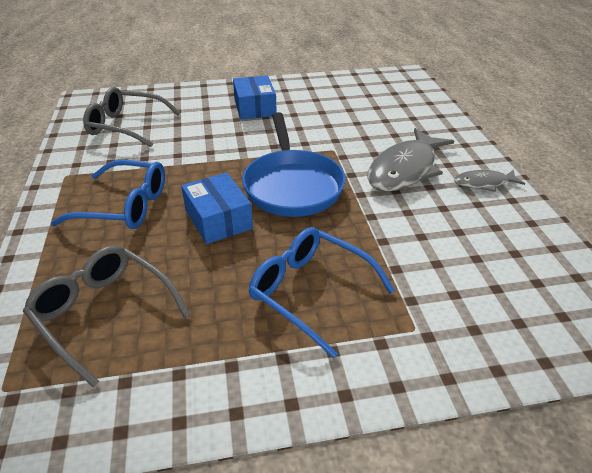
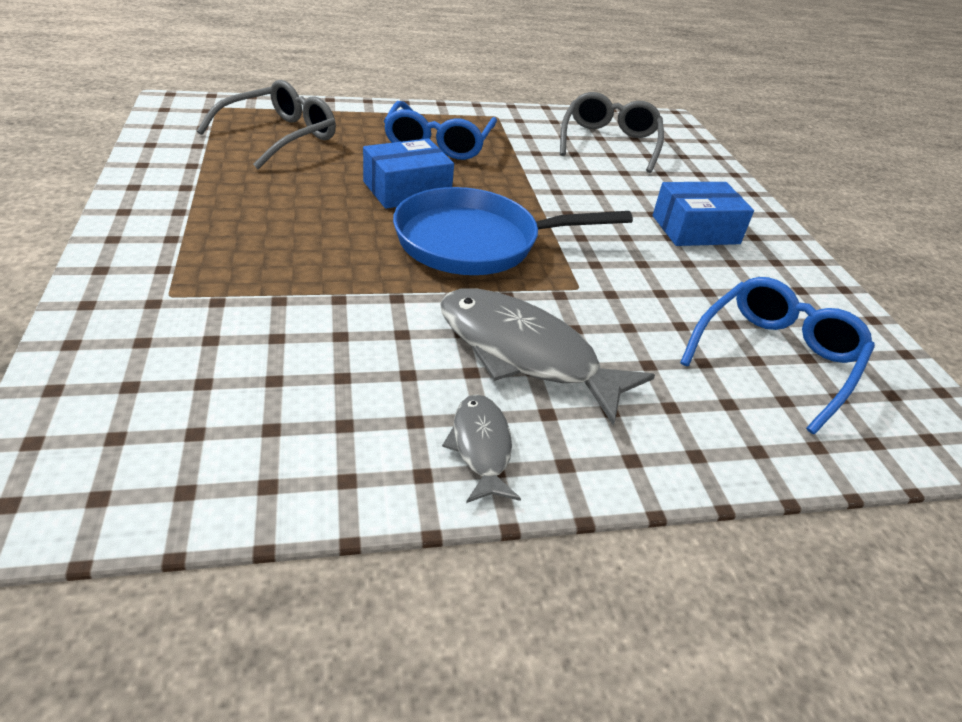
camera: 85 degrees right, 0 degrees up
(311, 292) = (261, 235): blue glasses -> blue glasses (775, 359)

